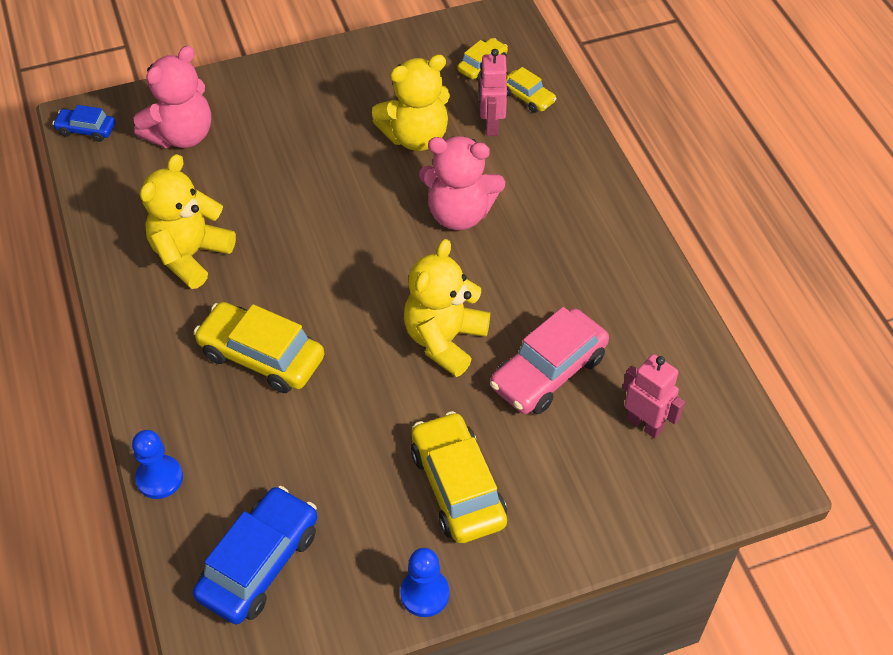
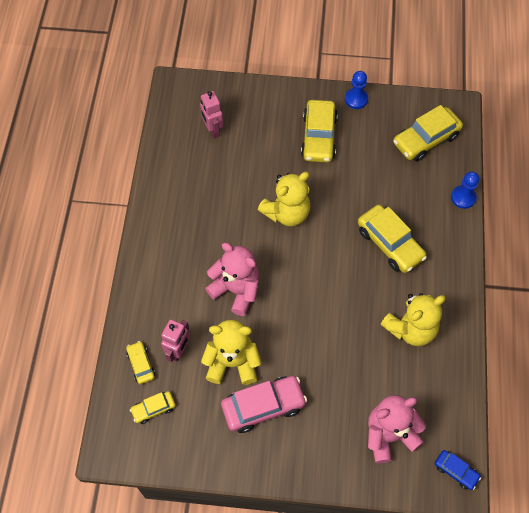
camera: 155 degrees left, 10 degrees up
(259, 563) = (426, 139): blue car -> yellow car
(548, 372) = (243, 174): pink car -> pink car (263, 406)

